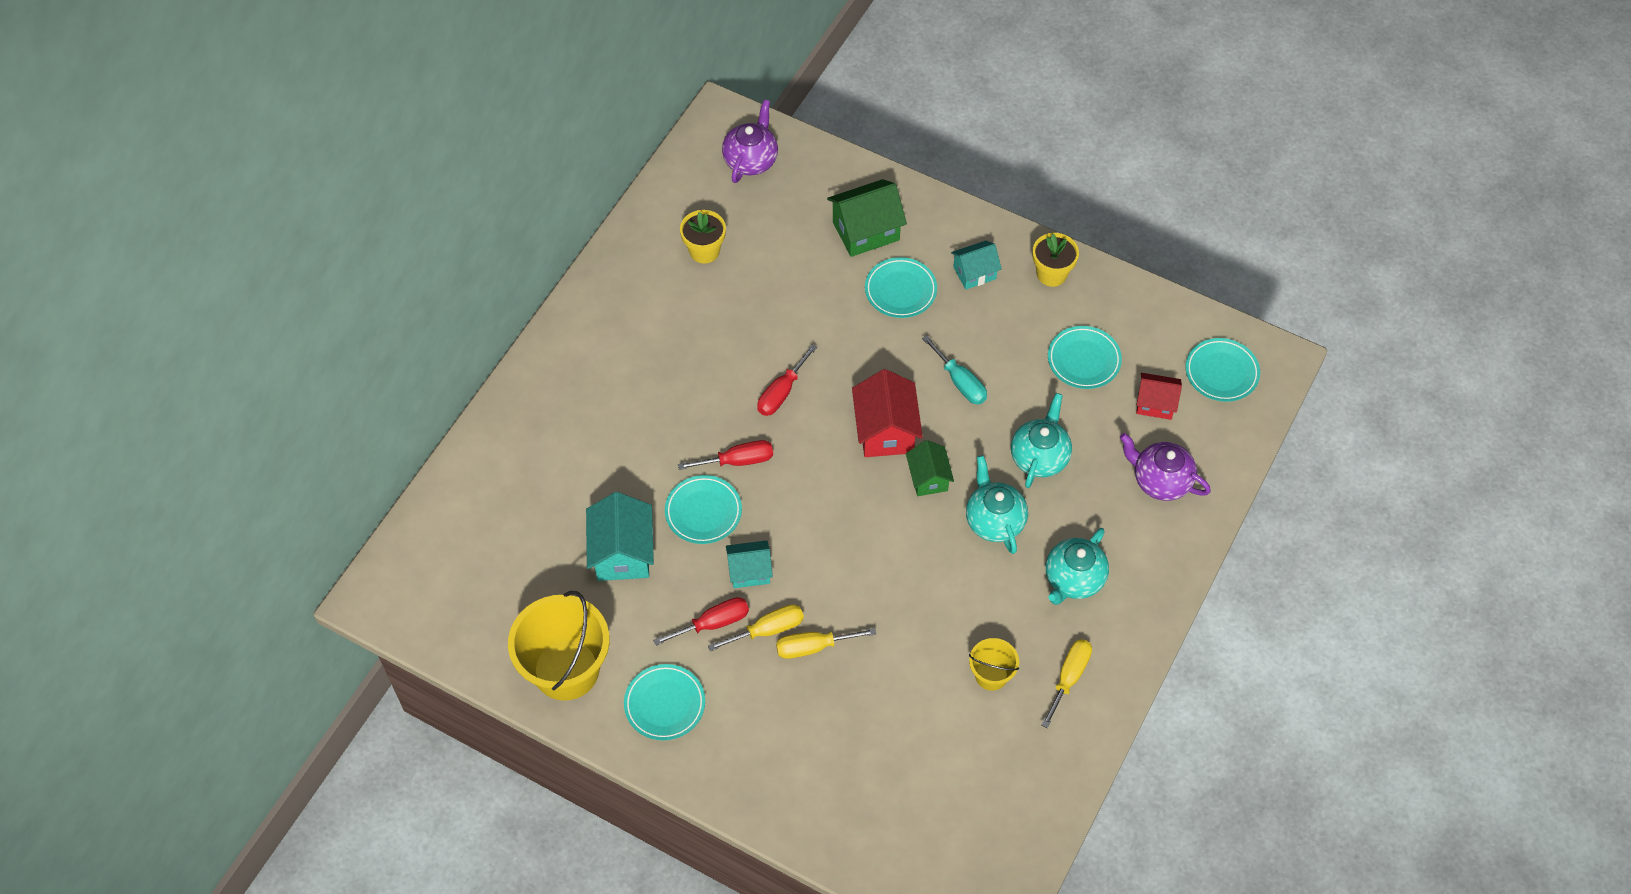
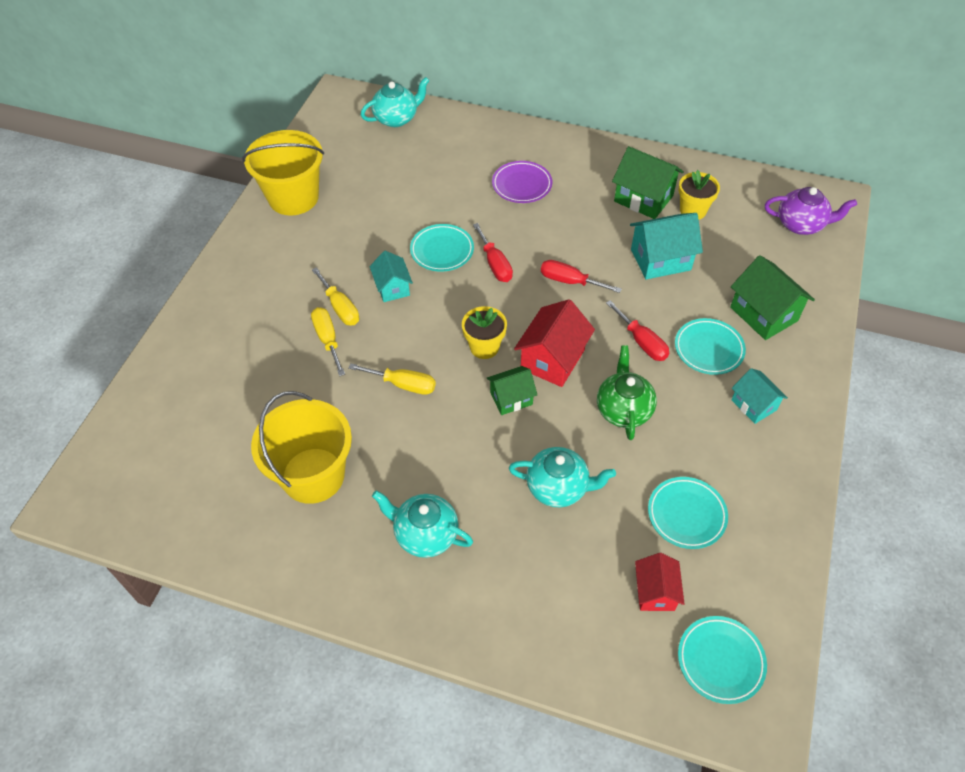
camera: 80 degrees right, 5 degrees down
(615, 410) = (522, 185): none -> purple plate
(622, 553) = (396, 210): turquoise house -> turquoise house (660, 259)
(665, 704) = (269, 256): turquoise plate -> none
(672, 292) = (643, 198): none -> green house
(713, 623) = (342, 273): red screwdriver -> red screwdriver (642, 342)
(886, 431) = (552, 359): red house -> red house turned 45 degrees counterclockwise
(960, 382) = (623, 409): turquoise screwdriver -> green teapot
(991, 675) = (313, 475): yellow bucket -> yellow bucket, size x2.00
(994, 520) = (477, 457): turquoise teapot -> turquoise teapot (396, 118)
(1051, 274) = (782, 472): yellow flower pot -> yellow flower pot (484, 347)
(1069, 677) = (316, 542): yellow screwdriver -> yellow screwdriver (403, 384)
(1160, 480) = (559, 607): purple teapot -> none

